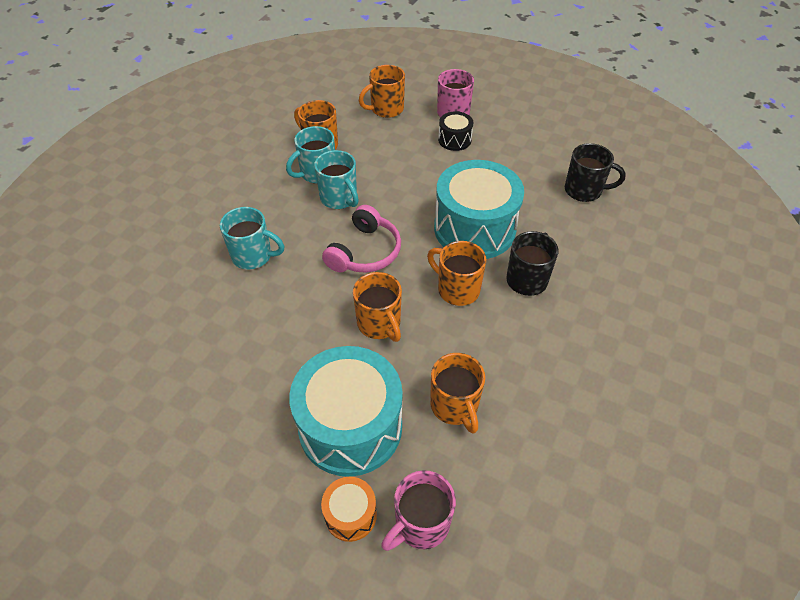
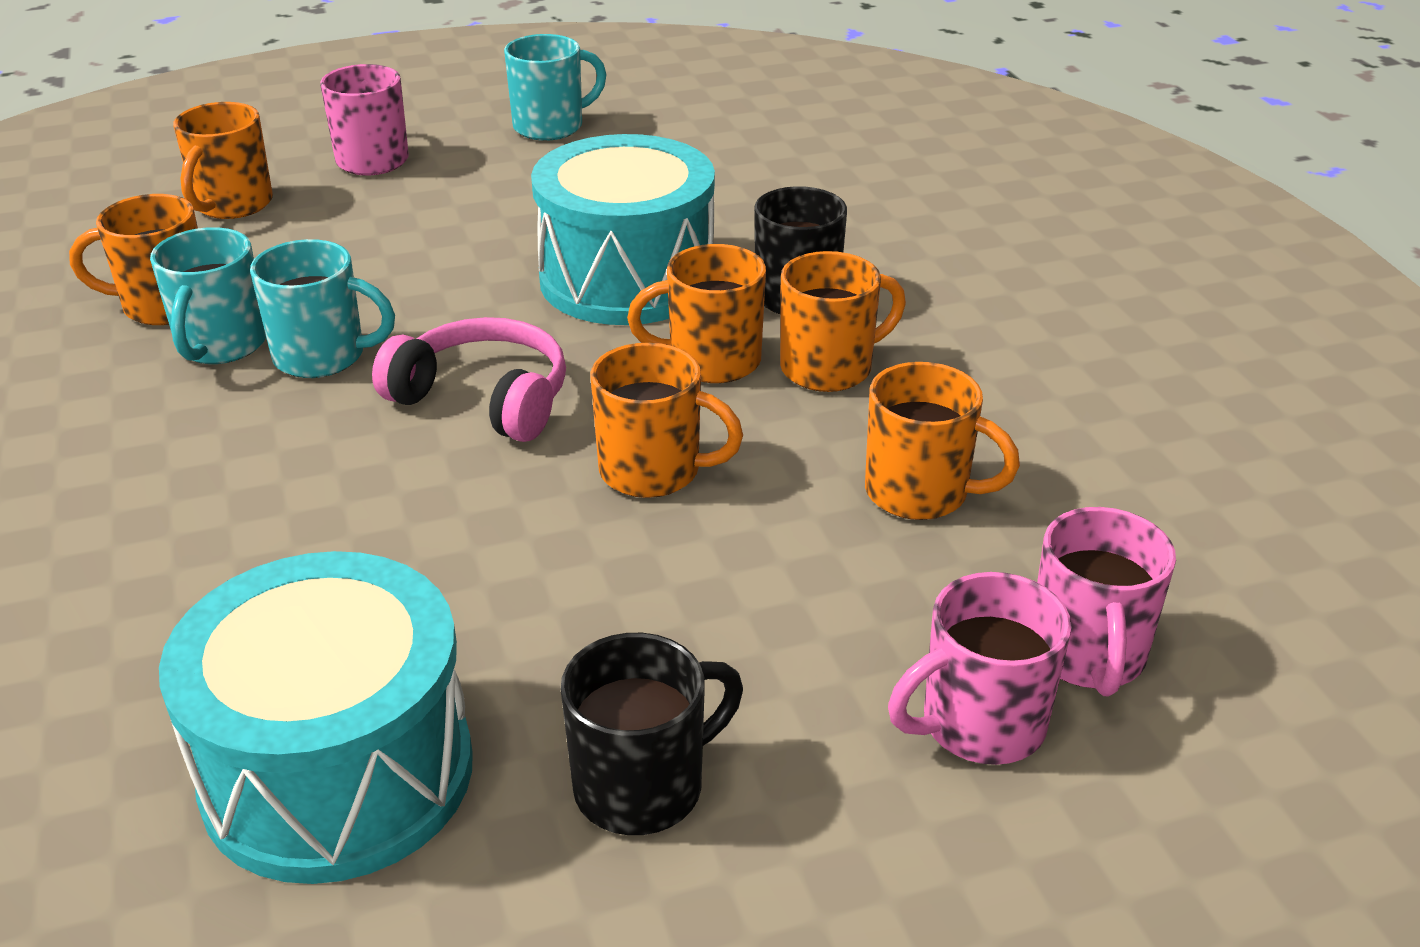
camera: 45 degrees left, 15 degrees down
(253, 256) = (262, 521): turquoise mug -> turquoise mug (551, 126)
(350, 426) = (808, 623): turquoise drum -> turquoise drum (338, 773)
(350, 515) = (979, 725): orange drum -> pink mug
(365, 252) = (483, 399): pink headphones -> pink headphones turned 45 degrees counterclockwise
(454, 140) = (426, 191): black drum -> none
(495, 324) = (829, 368): none -> orange mug
(584, 191) = (722, 162): black mug -> black mug (643, 786)

